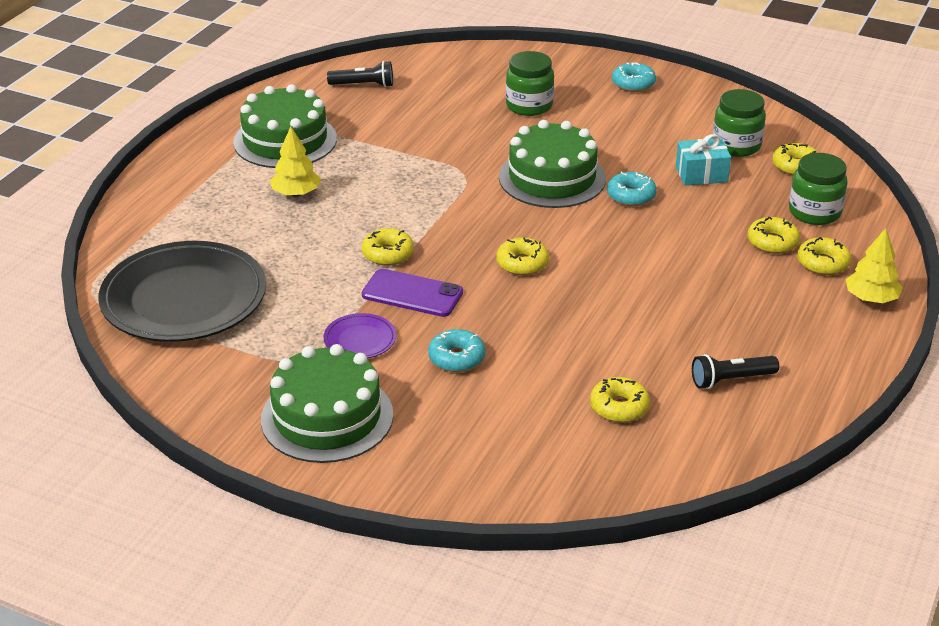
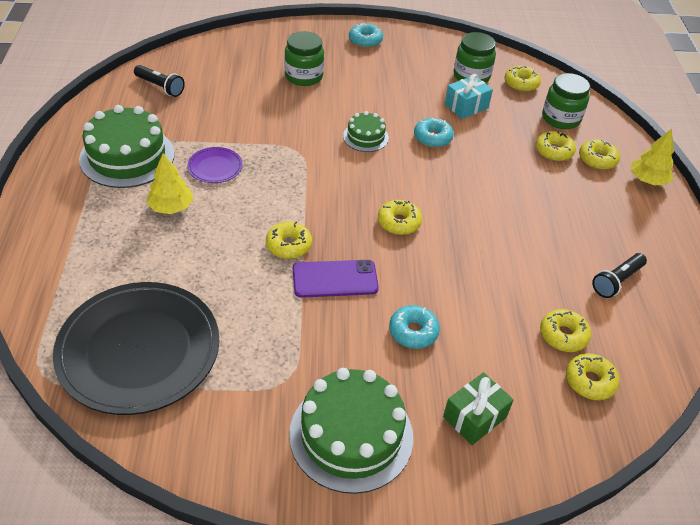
camera: 30 degrees left, 10 degrees up
(360, 340) = (324, 341): purple plate -> purple plate (215, 167)
(363, 85) = (160, 87): black flashlight -> black flashlight turned 60 degrees clockwise
(460, 442) = (474, 417): none -> green gift
(552, 178) = (365, 137): green cake -> green cake, size x0.52
(612, 452) = (590, 381): none -> yellow donut

